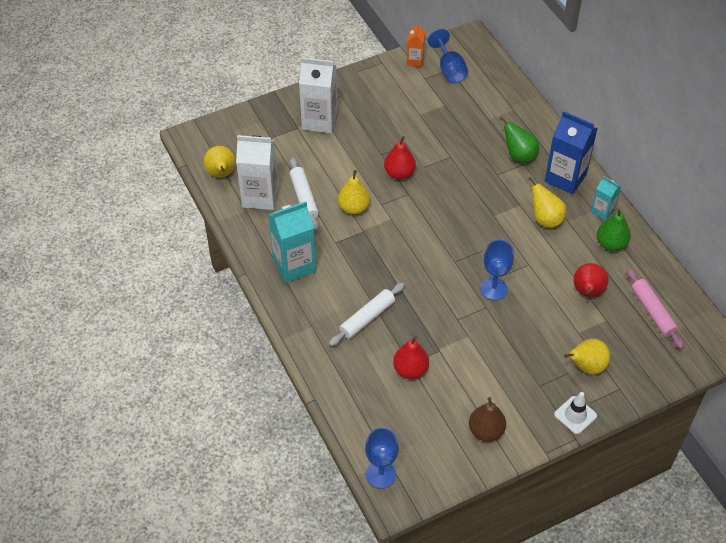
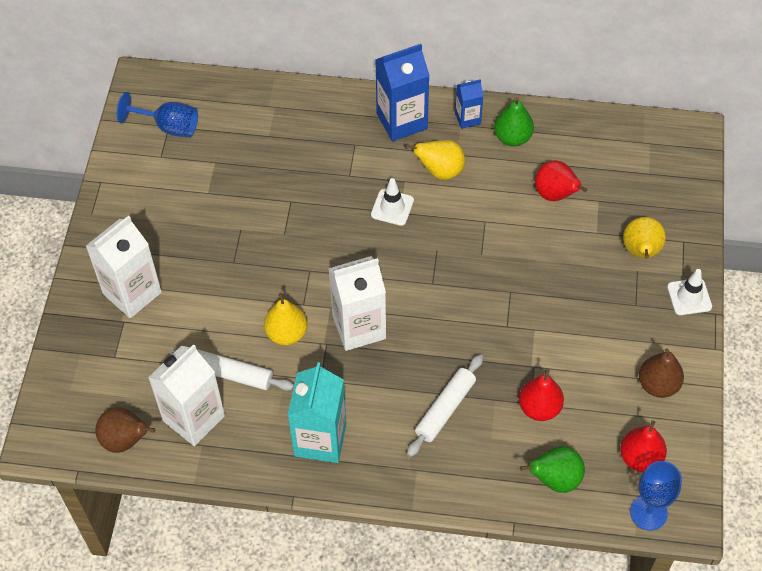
camera: 55 degrees left, 5 degrees up
(221, 174) = (125, 440): yellow pear -> brown pear
(367, 318) = (445, 409): white rolling pin -> white rolling pin turned 45 degrees clockwise
(389, 241) = (359, 327): none -> white carton
(399, 173) = (274, 262): red pear -> red pear (640, 458)
(415, 60) = (127, 150): orange carton -> none
(493, 209) = (392, 207): none -> white traffic cone
(494, 289) = (493, 271): blue goblet -> none
(519, 156) = (340, 141): green pear -> green pear (555, 479)
(602, 211) = (467, 118): turquoise carton -> blue carton
(652, 312) = (616, 158): pink rolling pin -> none

